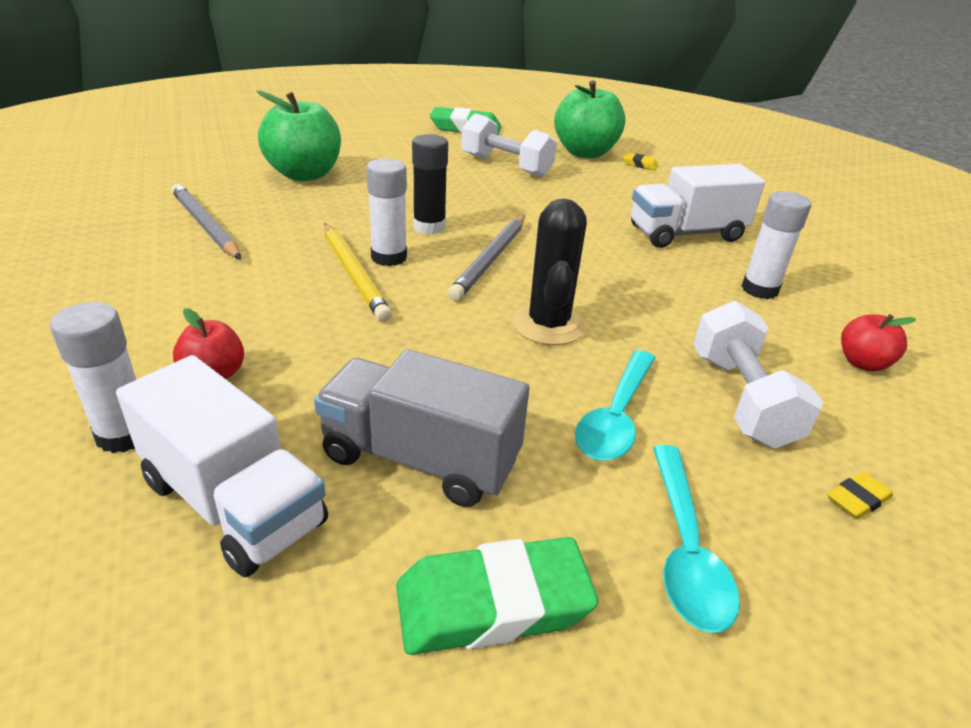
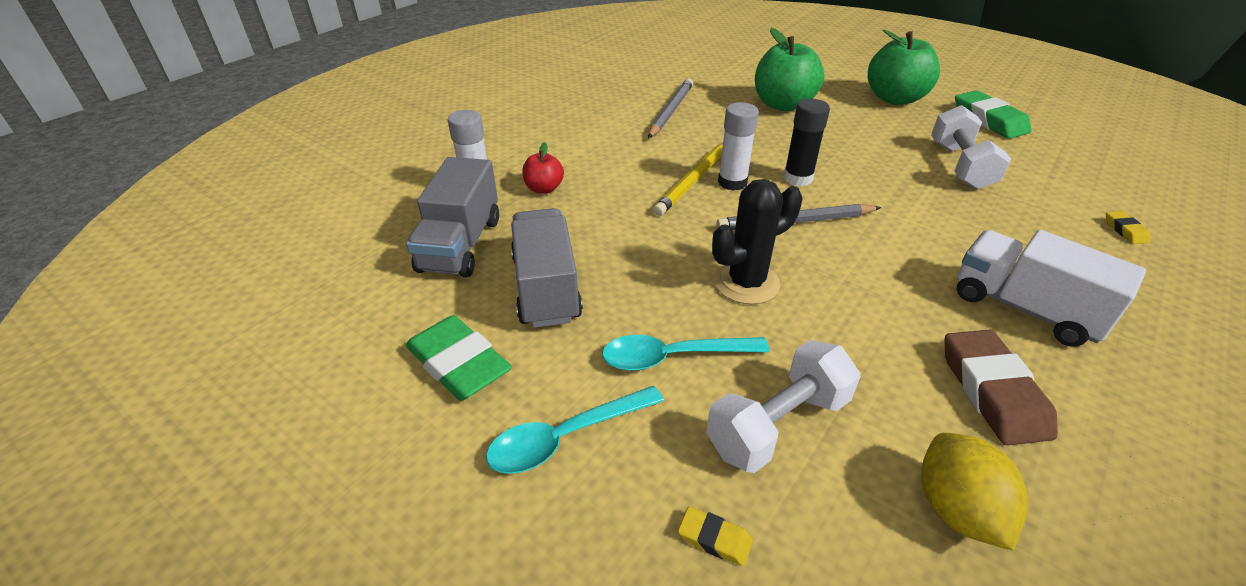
camera: 60 degrees right, 5 degrees up
(233, 503) = (460, 245): white truck -> grey truck
(585, 153) = (1078, 192): green apple -> green apple (895, 98)
(759, 289) = (992, 392): white glue stick -> brown eraser
(863, 363) = (956, 510): red apple -> yellow lemon

